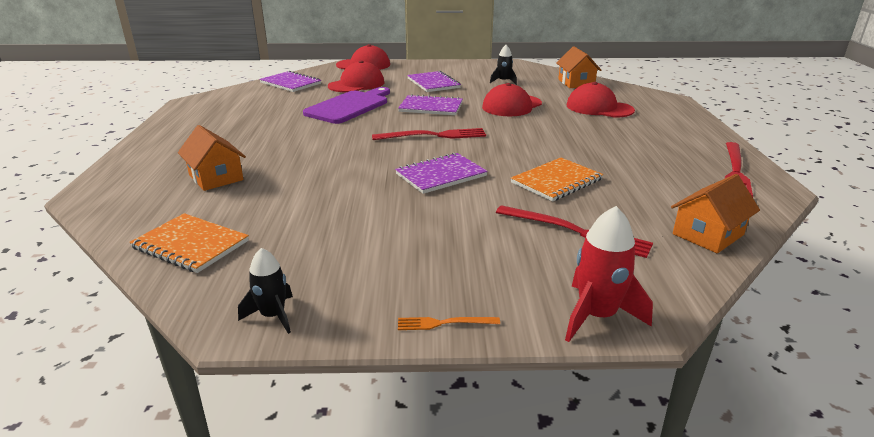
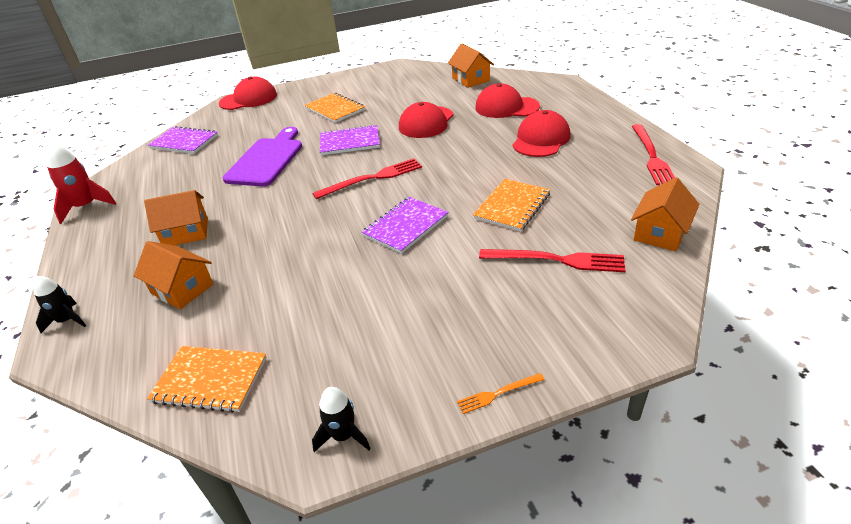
camera: 15 degrees left, 10 degrees up
(247, 141) = (186, 233): none -> orange house
(356, 84) = (256, 128): red cap -> red cap (541, 139)
(433, 83) = (335, 109): purple notebook -> orange notebook
(503, 81) = (402, 92): black rocket -> black rocket (67, 320)
(596, 316) = (615, 345): red rocket -> red rocket (86, 207)

